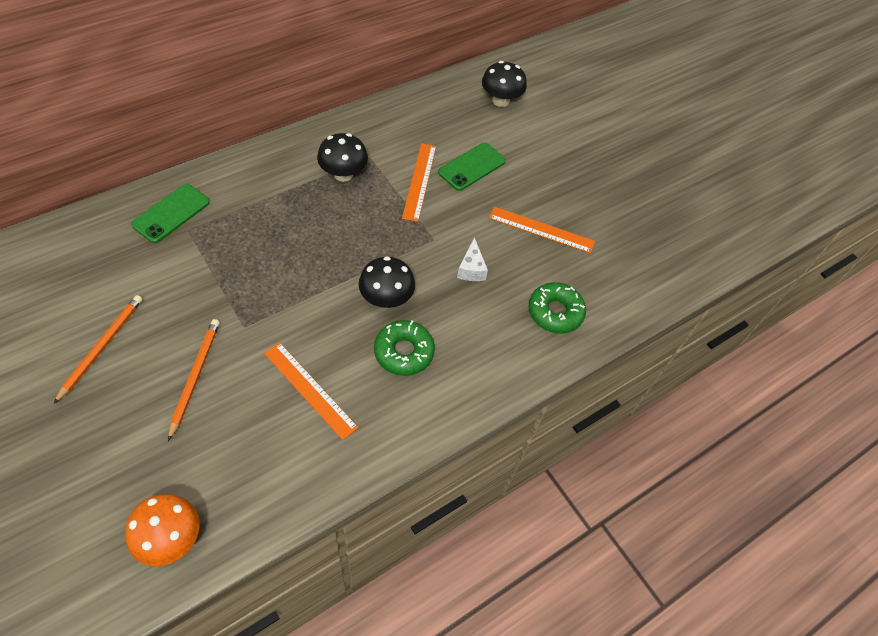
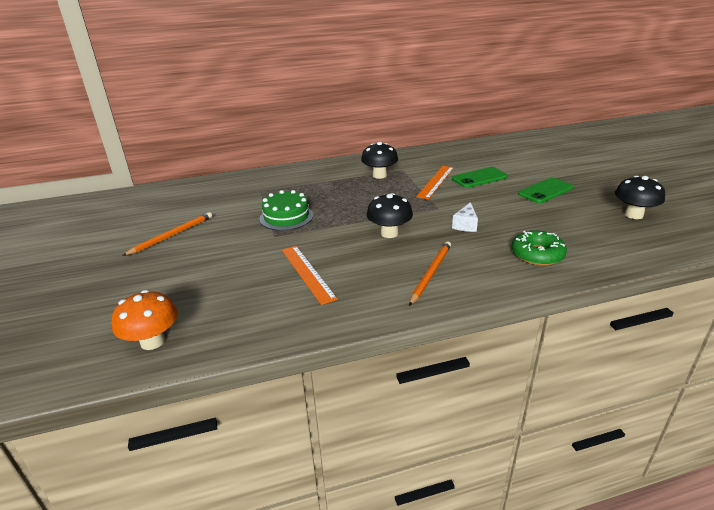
camera: 25 degrees right, 25 degrees down
(171, 213) = (254, 183): green phone -> green phone (545, 191)
(195, 376) = (225, 256): orange pencil -> orange pencil (431, 273)
(246, 284) = (286, 217): none -> green cake
(404, 352) = (393, 262): green donut -> none
(500, 100) = (510, 152): black mushroom -> black mushroom (633, 215)
(541, 230) = (532, 210): orange ruler -> none

